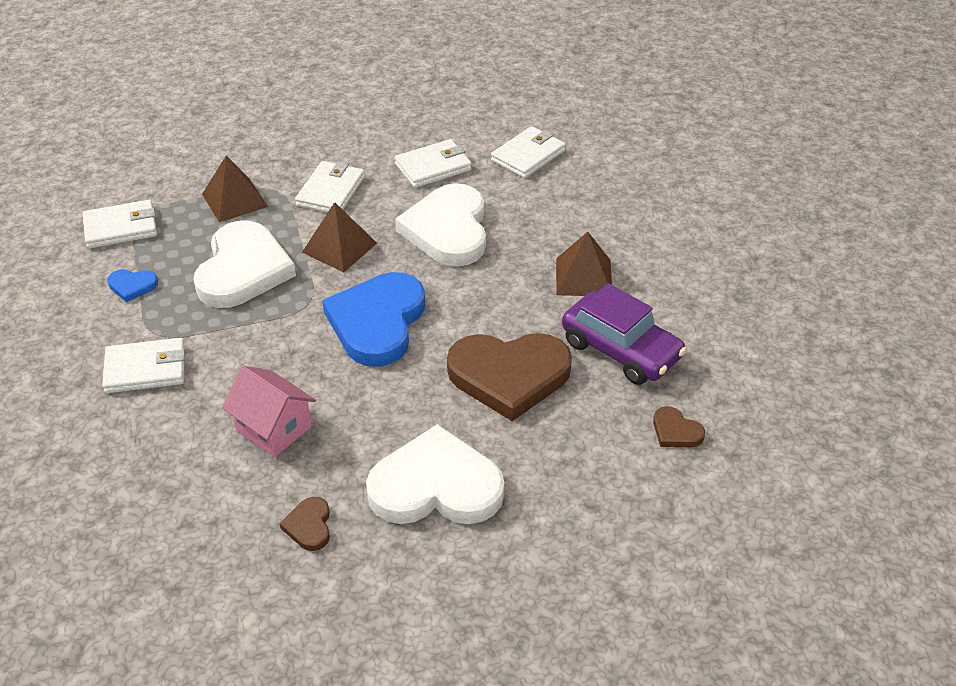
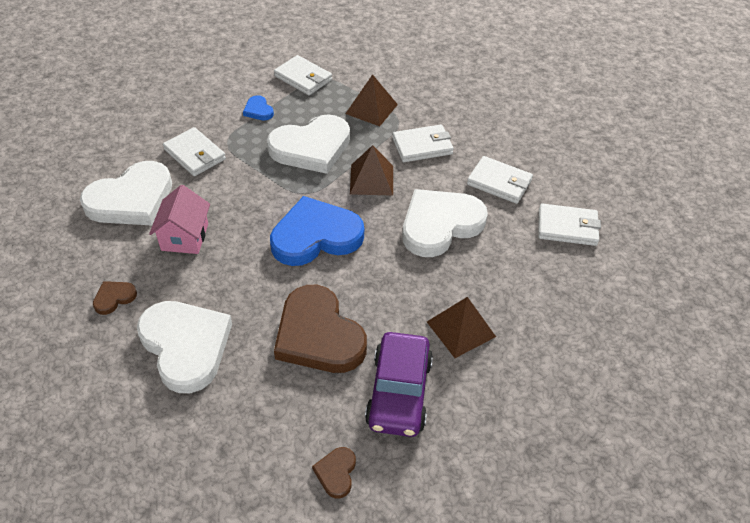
camera: 55 degrees right, 5 degrees up
(161, 455) = (131, 199): none -> white heart

